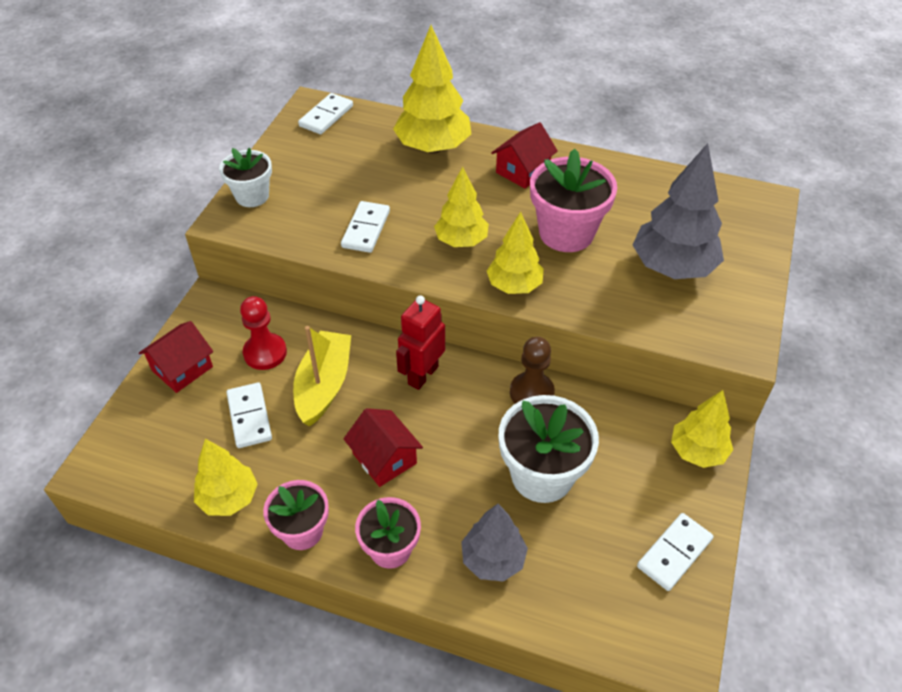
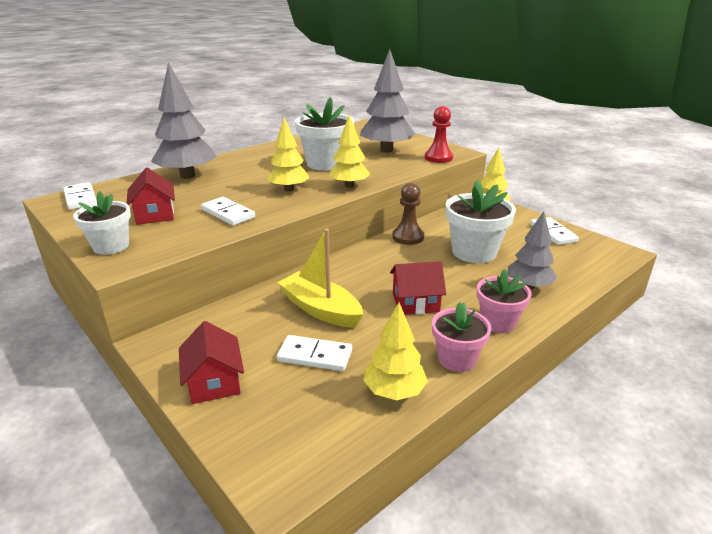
camera: 60 degrees left, 20 degrees down
(265, 353) = (253, 328): red pawn -> red pawn (438, 158)
(422, 375) = (355, 267): red robot -> none
(433, 147) = (187, 176): yellow tree -> grey tree
(522, 171) = (256, 160): red house -> red house (155, 214)
(566, 233) = (325, 164): pink flower pot -> white flower pot

